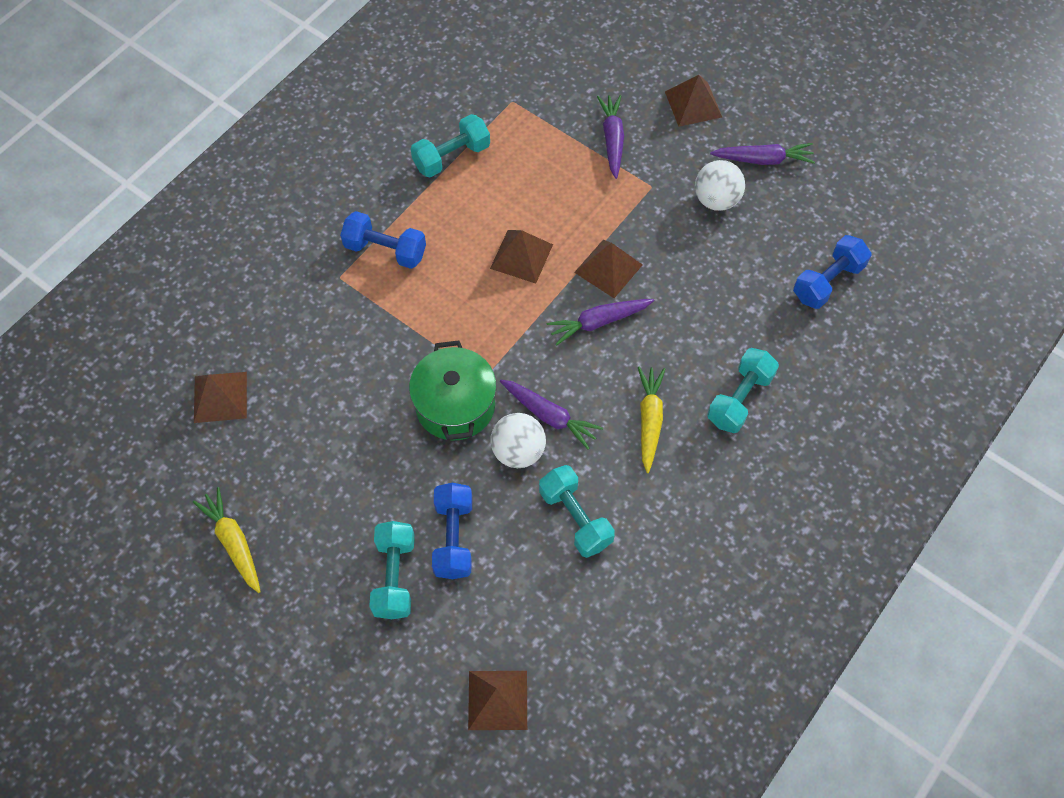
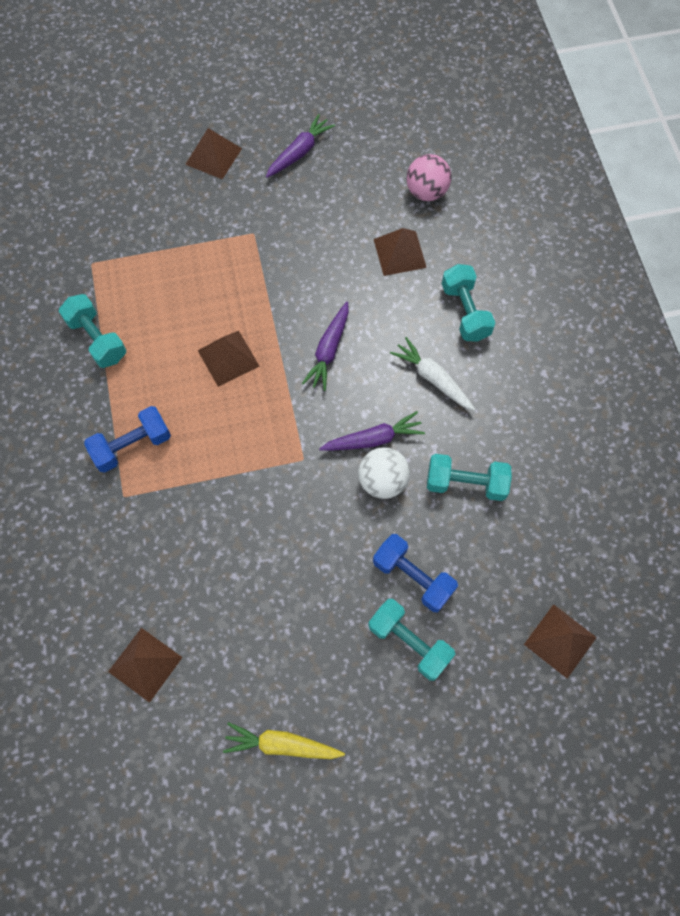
camera: 50 degrees left, 5 degrees up
(451, 157) = (97, 339): turquoise dumbbell -> turquoise dumbbell turned 45 degrees counterclockwise
(455, 405) = (308, 496): green pot -> none
(608, 268) = (292, 311): brown pyramid -> brown pyramid (399, 253)
(612, 139) = (191, 226): purple carrot -> none
(649, 420) = (433, 379): yellow carrot -> white carrot
(716, 200) = (303, 204): white ball -> none
(827, 281) = (426, 192): blue dumbbell -> pink ball

